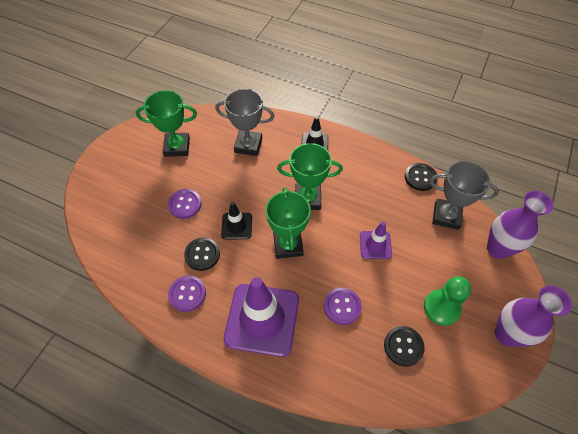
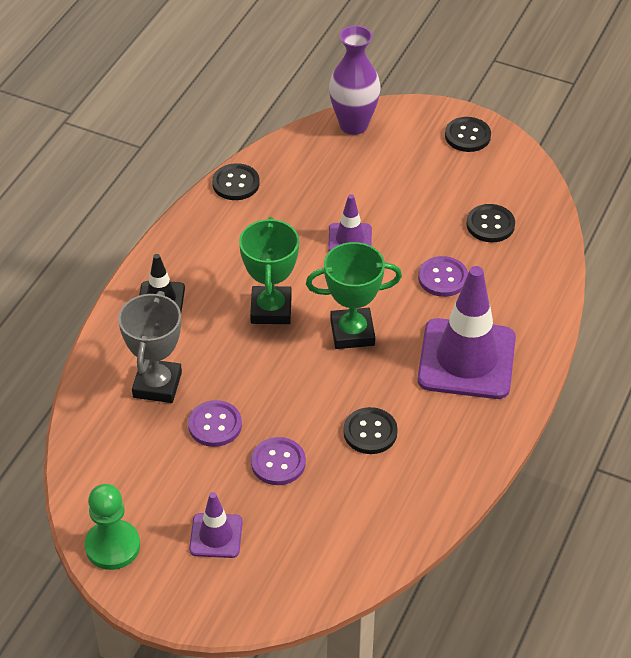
camera: 90 degrees left, 10 degrees down
(138, 176) = (216, 536): none -> purple traffic cone
(177, 147) = (153, 486): green trophy -> none
(187, 294) = (435, 445): purple button -> purple button (215, 425)
(237, 226) = (319, 393): black traffic cone -> none
(441, 308) = (438, 186): green pawn -> green pawn (112, 546)
(446, 216) = (303, 165): grey trophy -> none
(506, 334) = (467, 136): purple vase -> black button

